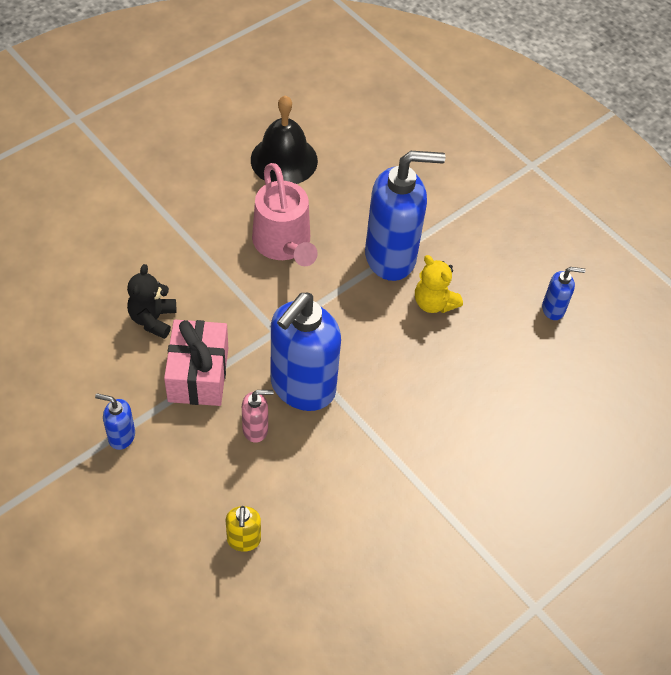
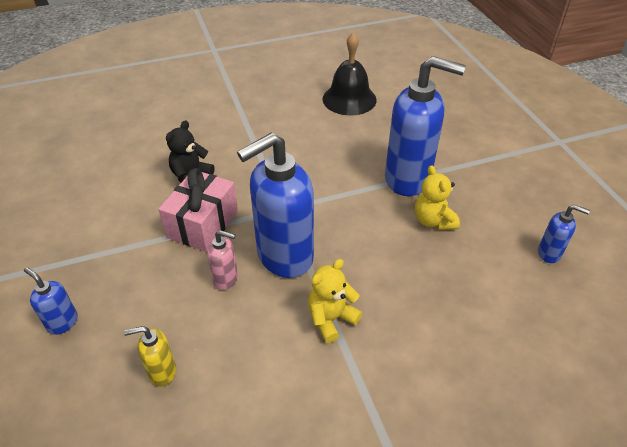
camera: 25 degrees right, 10 degrees down
(121, 436) = (113, 253): blue soap dispenser -> blue soap dispenser (62, 322)
(244, 540) = (162, 372): yellow soap dispenser -> yellow soap dispenser turned 60 degrees clockwise
(284, 245) = (322, 151): pink watering can -> none
(376, 439) = (331, 319): none -> yellow teddy bear

